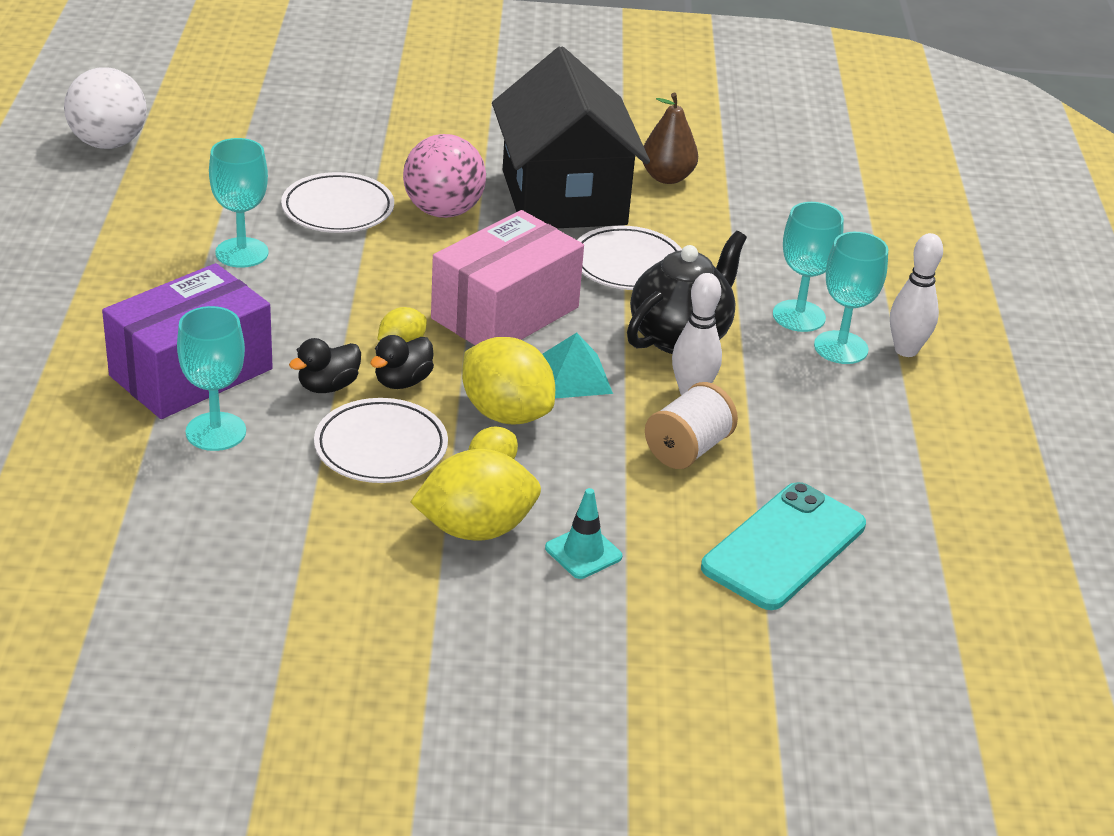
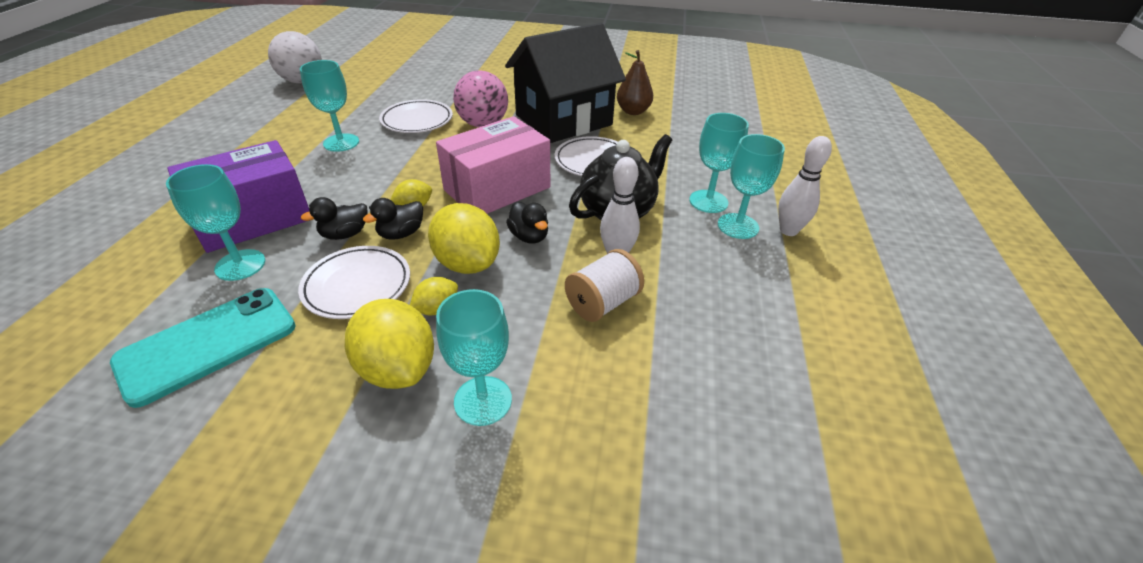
camera: 10 degrees right, 5 degrees up
(476, 529) = (398, 368): yellow lemon -> yellow lemon turned 60 degrees clockwise
(564, 198) = (563, 120): black house -> black house turned 60 degrees clockwise
(572, 376) = (529, 236): turquoise pyramid -> black duck
(583, 552) = (483, 400): turquoise traffic cone -> turquoise goblet
(784, 547) = (669, 408): turquoise phone -> turquoise phone (208, 344)

